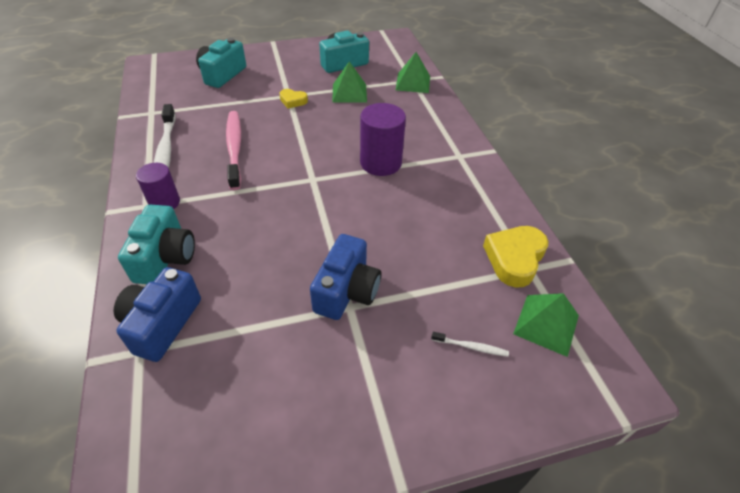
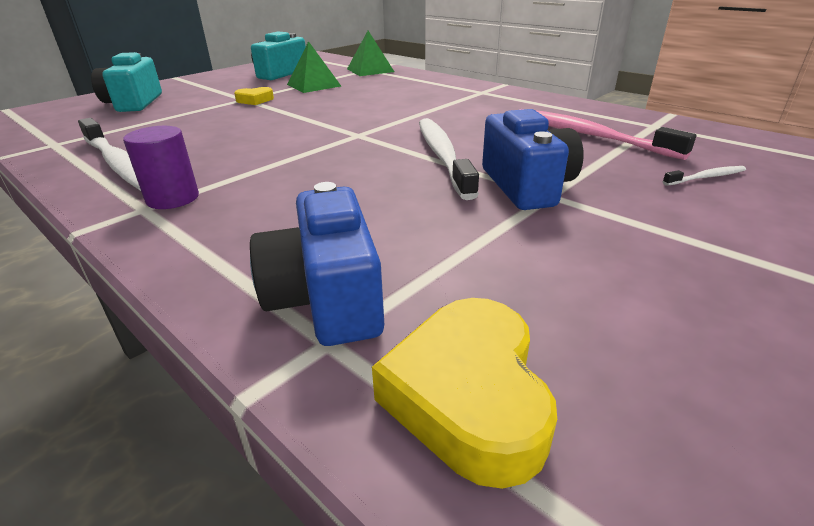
camera: 30 degrees left, 15 degrees down
(165, 258) = (241, 239): turquoise camera -> none
(234, 148) = (224, 139): pink toothbrush -> pink toothbrush (588, 135)
(335, 231) = (442, 156): none -> white toothbrush
(380, 163) = (415, 110): purple cylinder -> none
(514, 258) = (632, 124): yellow heart -> yellow heart (468, 396)
(546, 324) = (729, 146): green pyramid -> none

